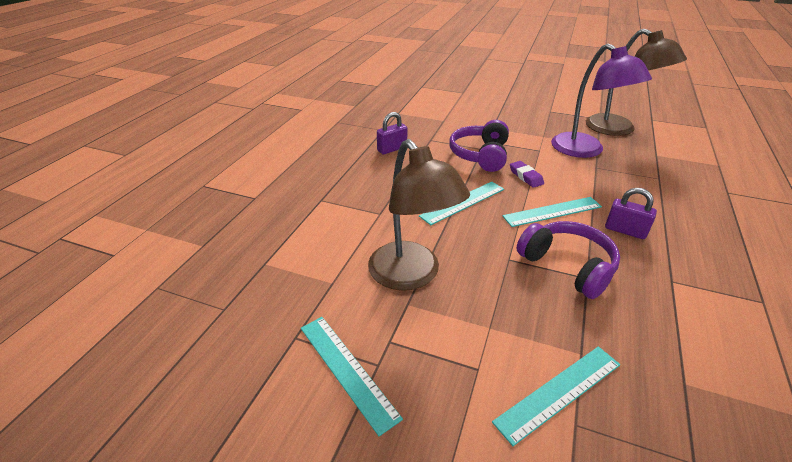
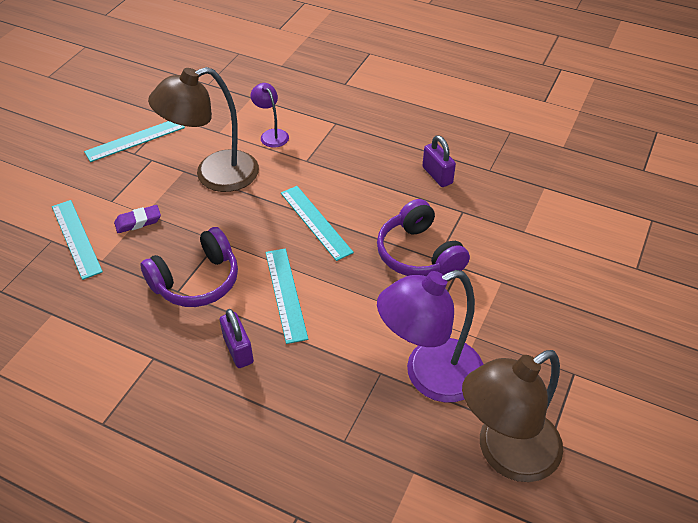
camera: 95 degrees right, 10 degrees up
(338, 240) = (271, 134): none -> purple lamp
(480, 155) = (419, 254): purple headphones -> purple headphones turned 135 degrees counterclockwise
(525, 177) = (362, 288): purple eraser -> purple eraser (138, 222)
(625, 230) = (238, 350): purple padlock -> purple padlock turned 60 degrees counterclockwise

